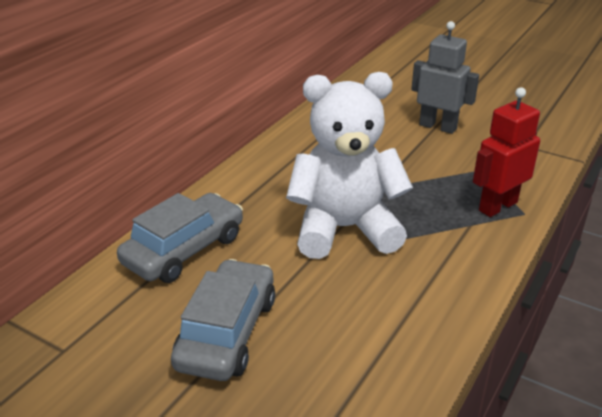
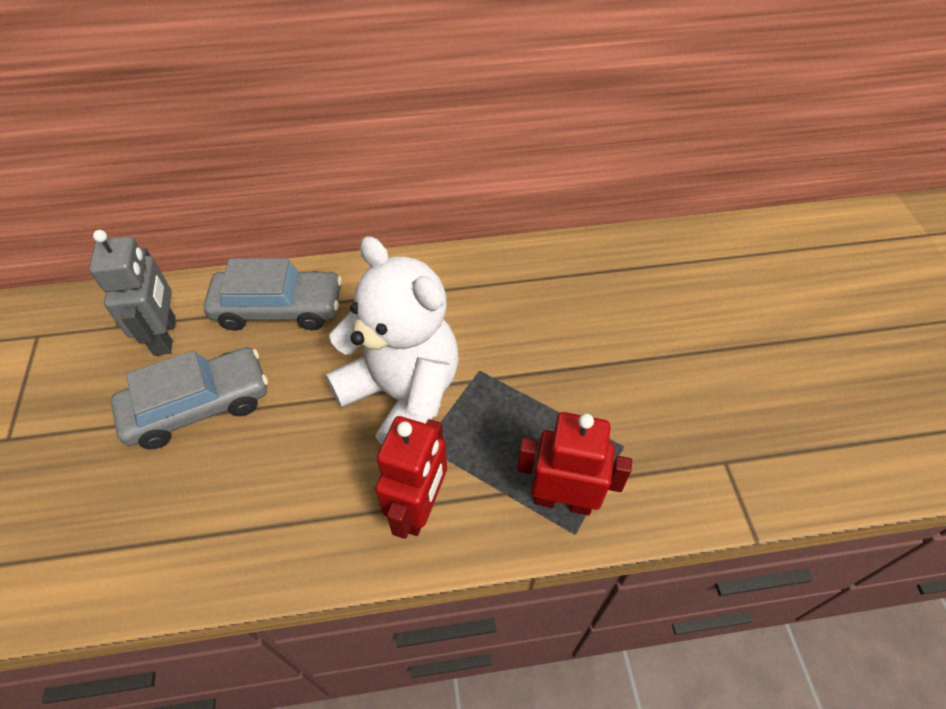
camera: 50 degrees right, 20 degrees up
(438, 127) = (671, 358): grey robot -> grey robot (165, 336)
(447, 262) = (419, 508): none -> red robot

